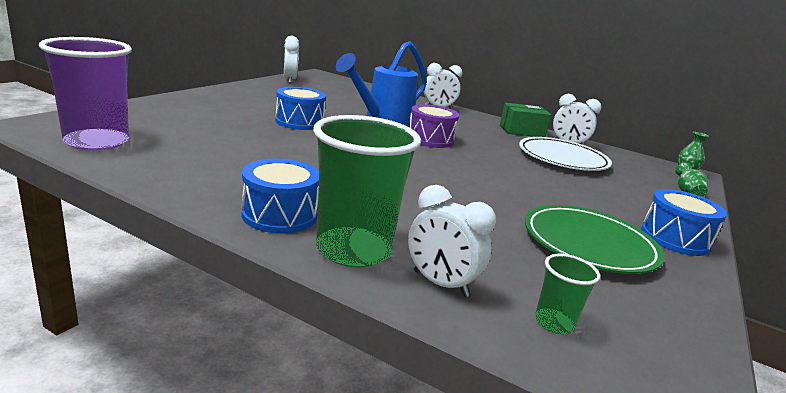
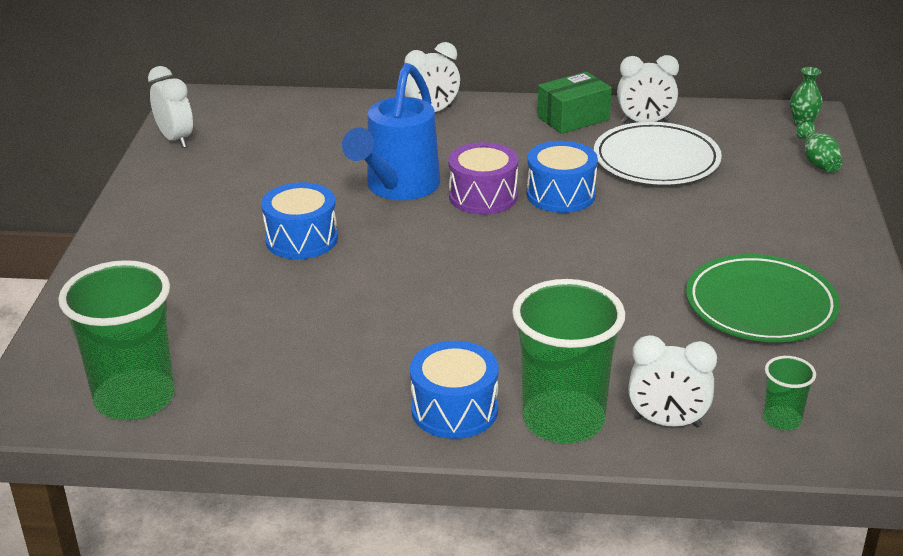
camera: 20 degrees left, 10 degrees up
(97, 142) = (135, 398): purple cup -> green cup
(674, 238) = (834, 255): blue drum -> blue drum (561, 194)

